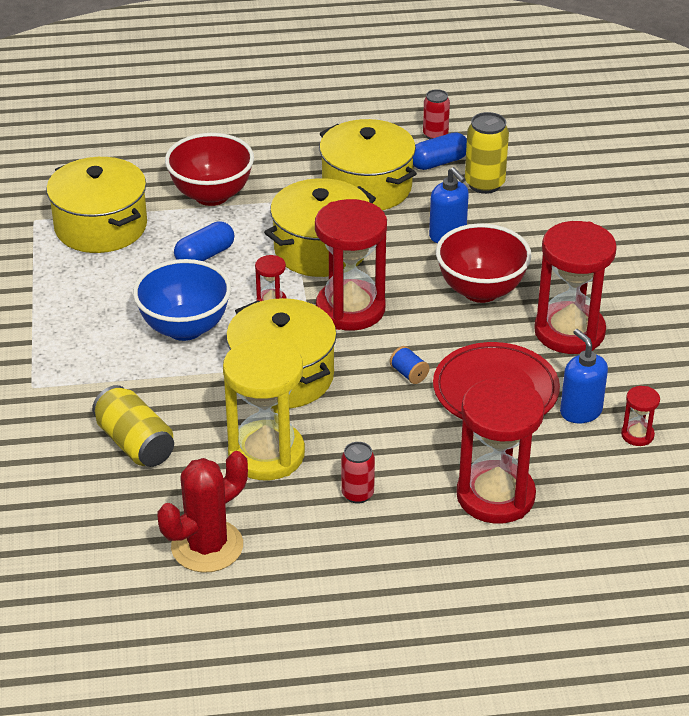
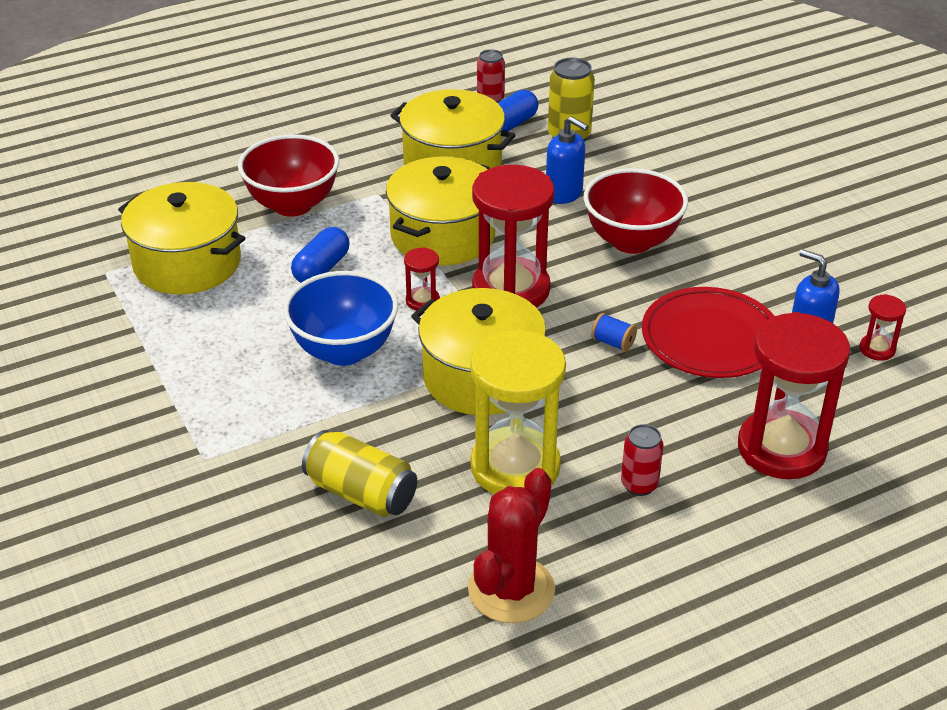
camera: 20 degrees left, 0 degrees up
(569, 332) = (744, 262): red hourglass -> none

